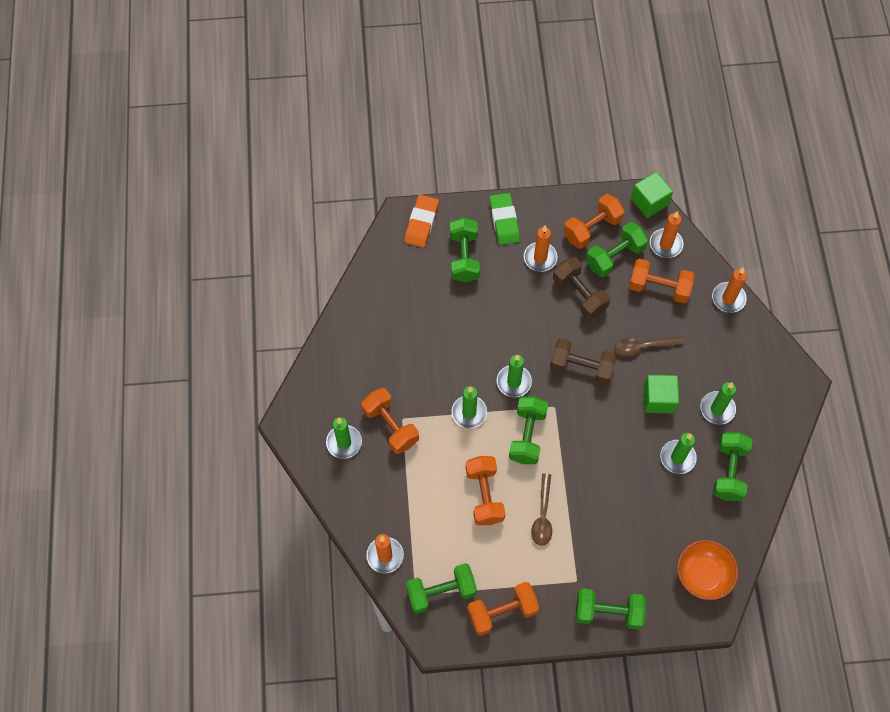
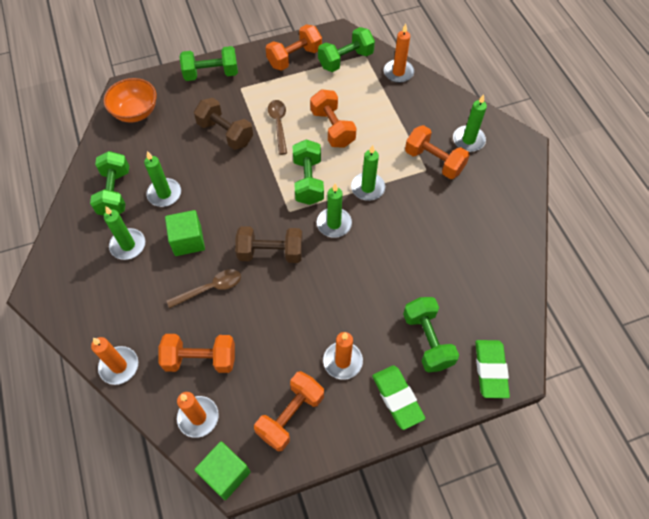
camera: 165 degrees right, 5 degrees down
(421, 223) = (490, 370): orange eraser -> green eraser
(579, 294) = (288, 329): brown dumbbell -> brown dumbbell (225, 133)
(615, 256) = (257, 385): green dumbbell -> none

